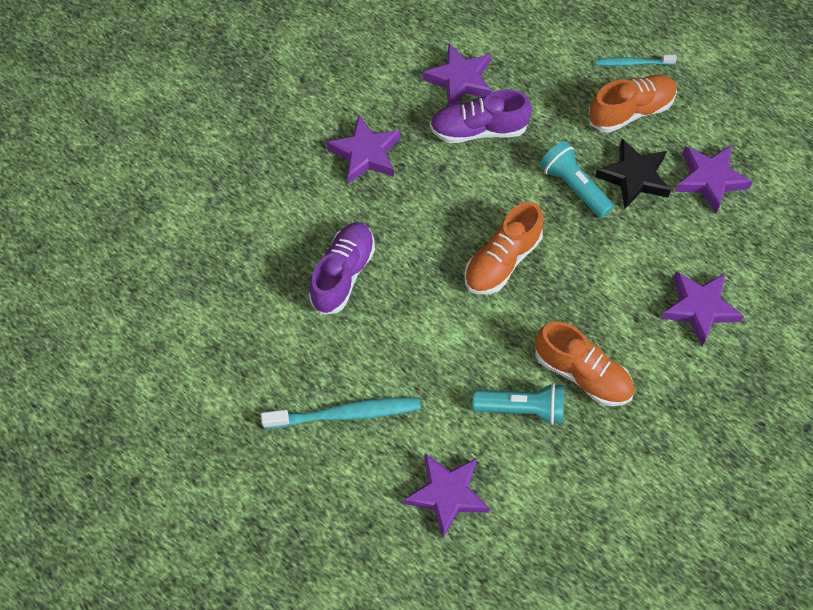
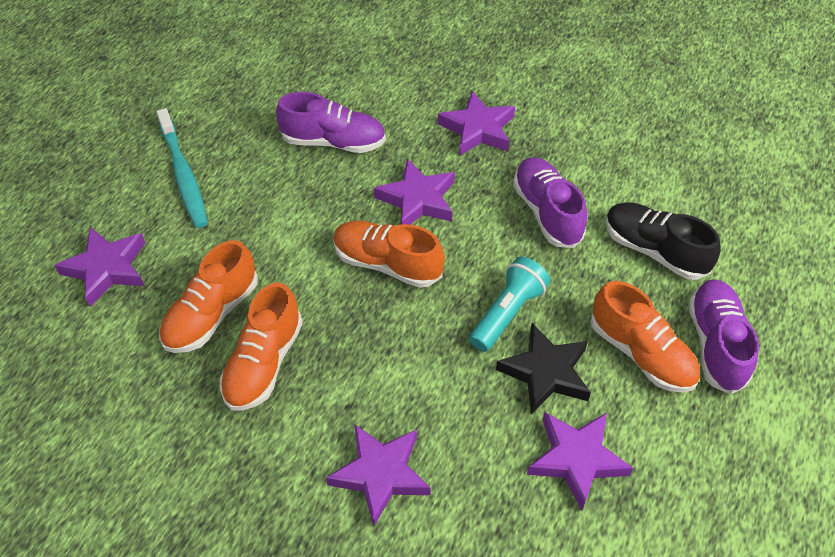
camera: 75 degrees right, 10 degrees down
(459, 80) = (604, 184): purple star -> purple star (417, 199)
(522, 408) = (212, 314): turquoise flashlight -> orange shoe
(538, 70) = (654, 250): none -> black shoe
(632, 63) = (716, 344): turquoise toothbrush -> purple shoe

